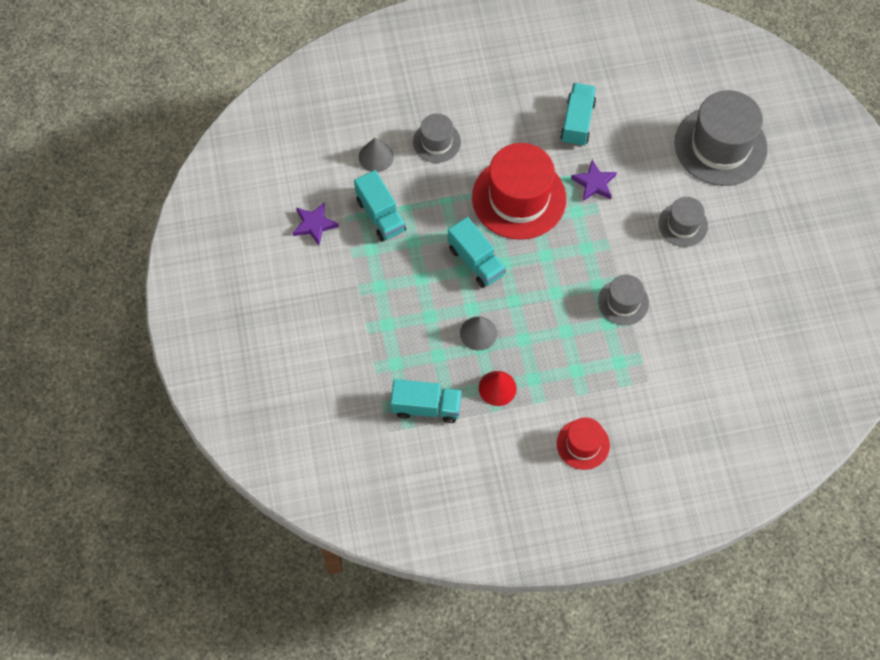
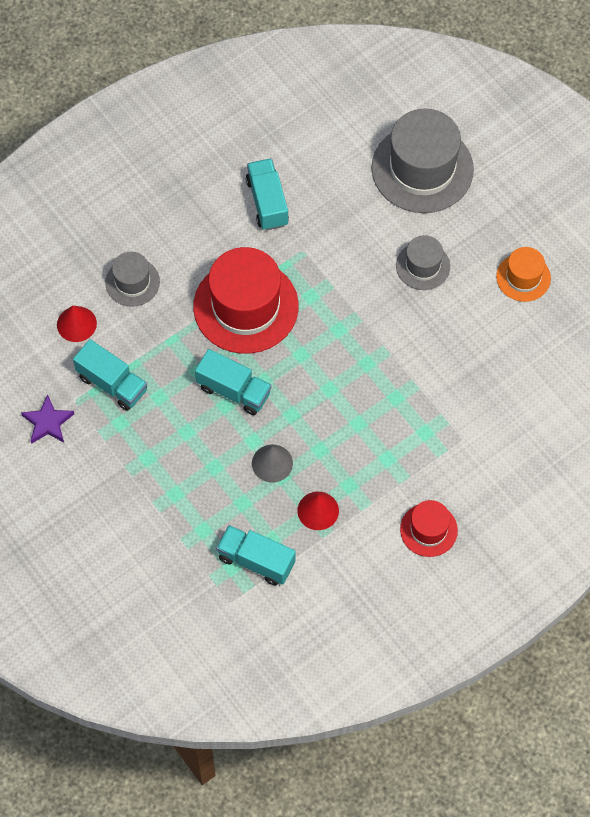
camera: 25 degrees left, 0 degrees up
(376, 157) = (76, 324): grey cone -> red cone
(426, 407) = (256, 561): turquoise truck -> turquoise truck turned 135 degrees counterclockwise
(594, 183) = (314, 259): purple star -> none
(623, 302) = (401, 370): grey hat -> none
(765, 268) = (523, 277): none -> orange hat

